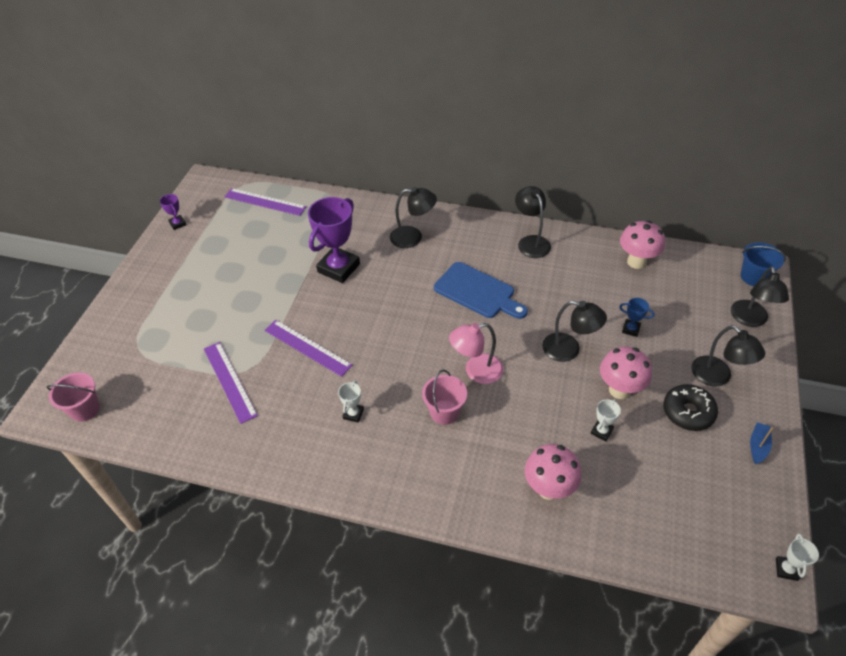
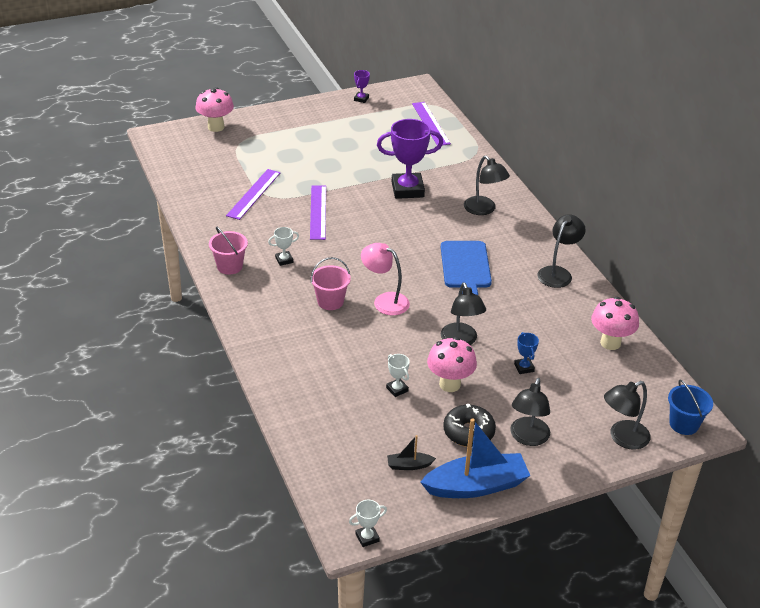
camera: 50 degrees right, 10 degrees down
(85, 409) = (173, 150): pink bucket -> pink bucket (229, 266)
(549, 489) = (316, 381): pink mushroom -> pink mushroom (216, 127)
(601, 431) = (397, 389): white trophy -> white trophy turned 60 degrees clockwise
(707, 480) = (409, 465): none -> black boat
(758, 446) = (476, 486): blue boat -> blue boat, size x2.23

